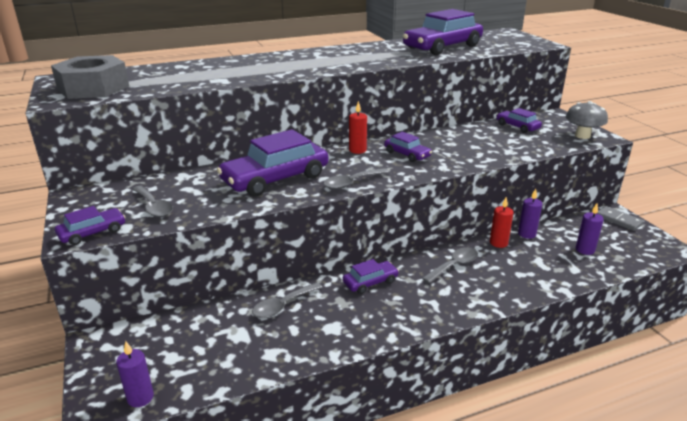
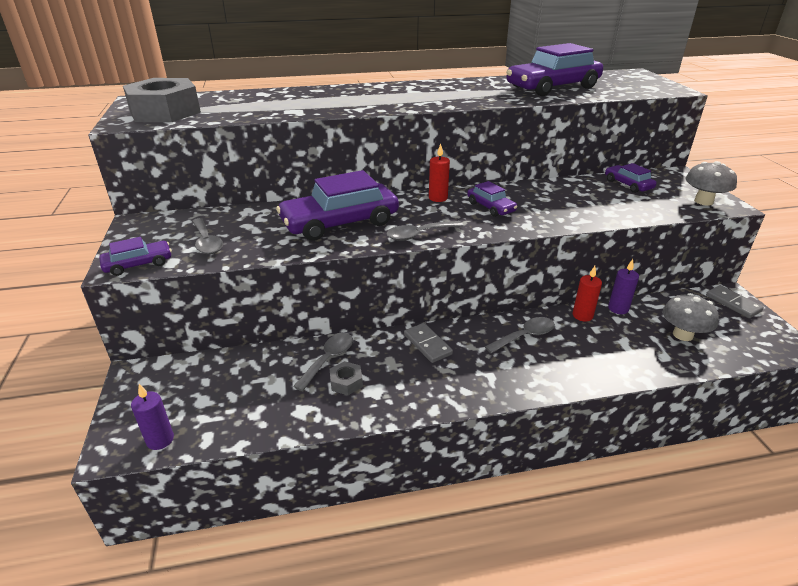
camera: 10 degrees right, 5 degrees up
(283, 306) = (328, 359): grey spoon -> grey spoon turned 150 degrees clockwise
(305, 324) = (346, 382): none -> grey nut
(370, 282) = (427, 344): purple car -> grey domino
(585, 250) = (682, 335): purple candle -> grey mushroom

